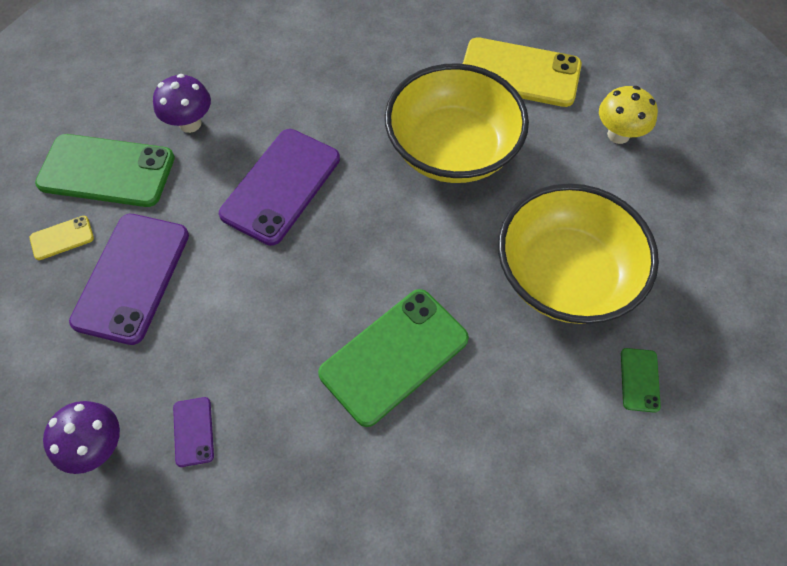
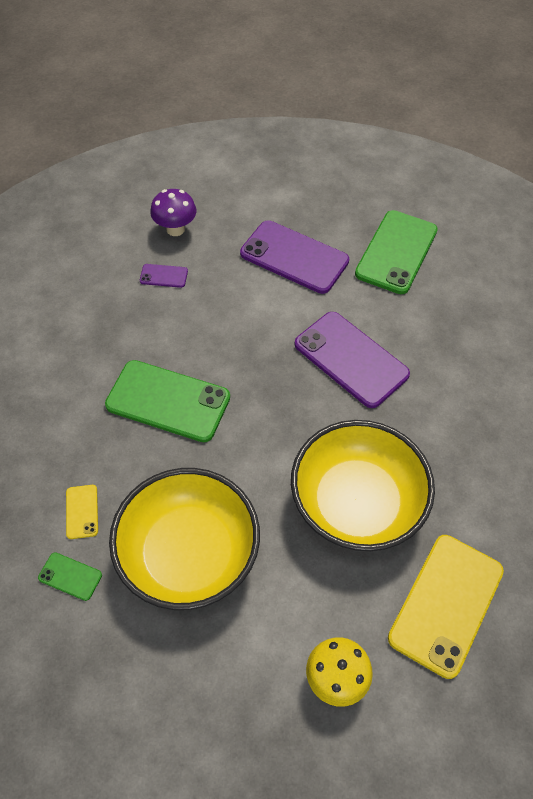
camera: 105 degrees right, 5 degrees down
(62, 238) = (341, 223): yellow phone -> yellow phone (82, 511)
(190, 123) = (434, 308): purple mushroom -> none
(394, 356) = (168, 401): green phone -> green phone turned 45 degrees counterclockwise

